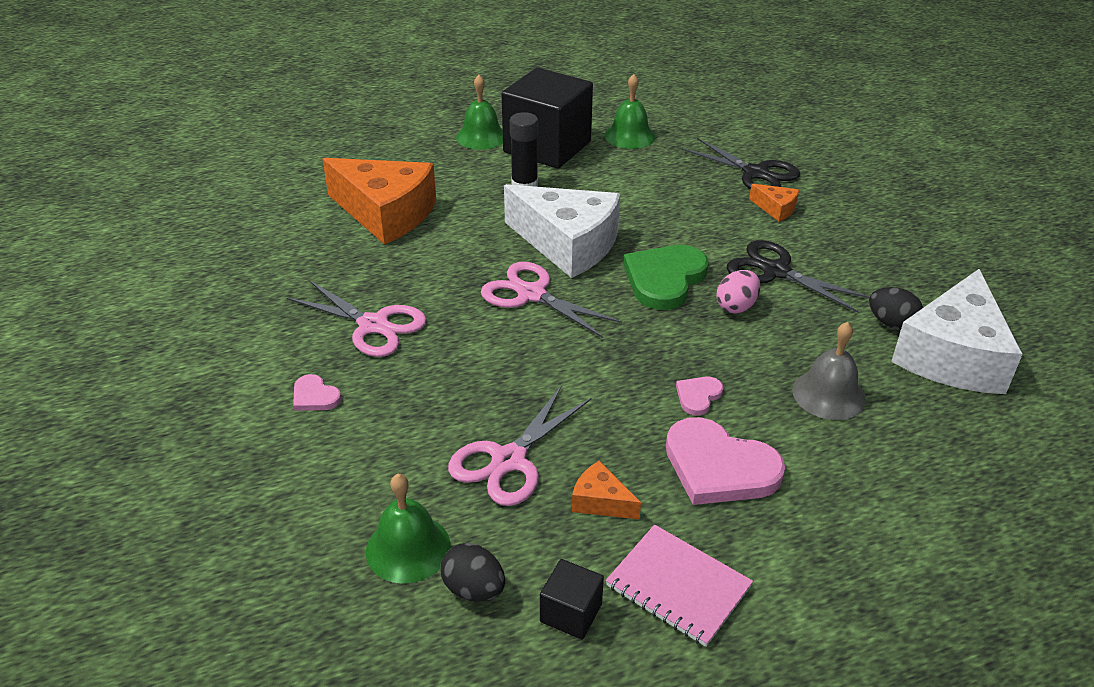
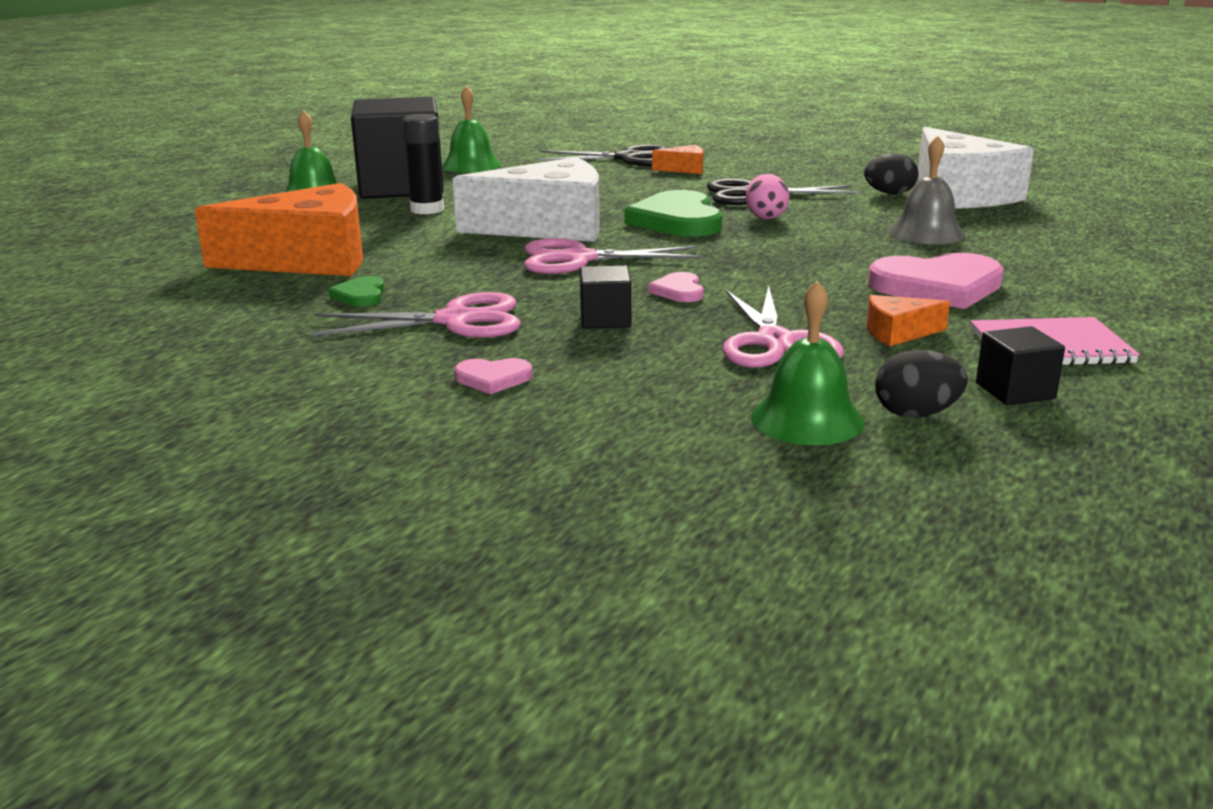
camera: 40 degrees left, 15 degrees down
(363, 269) = (360, 295): none -> green heart
(450, 373) = (605, 319): none -> black cube
(698, 396) = (842, 262): pink heart -> pink heart (679, 291)

